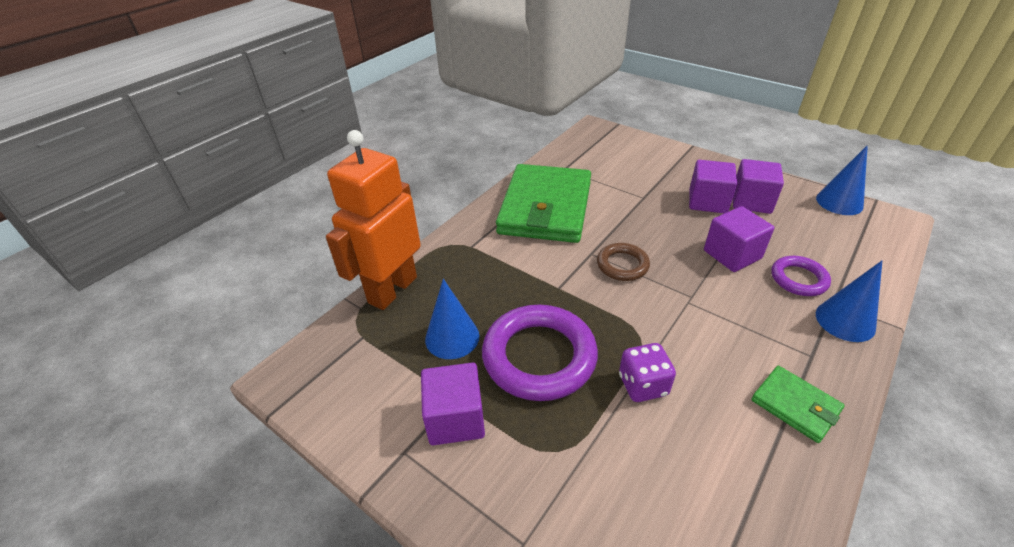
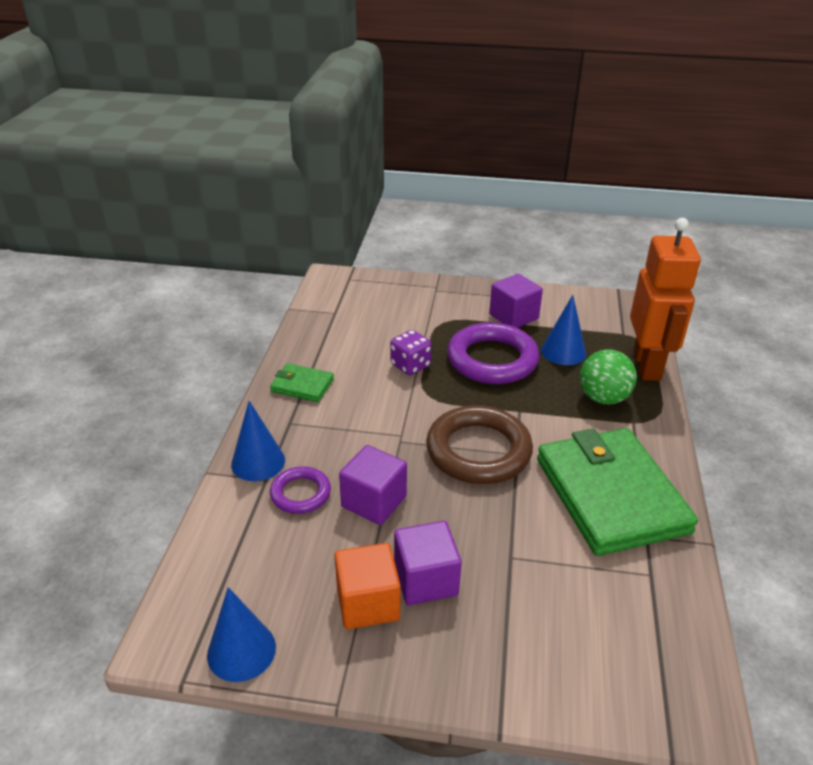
camera: 150 degrees right, 5 degrees down
(471, 273) = (603, 398): none -> green ball
(622, 265) = (478, 451): brown ring -> brown ring, size x1.86
(751, 201) = (368, 603): purple cube -> orange cube

